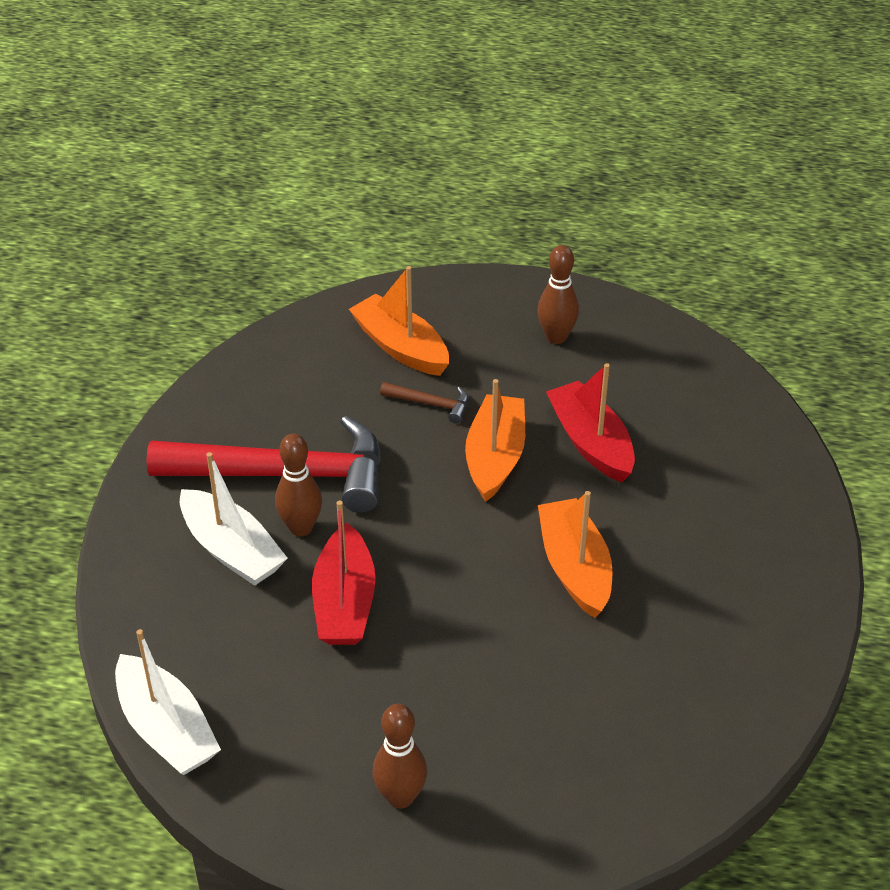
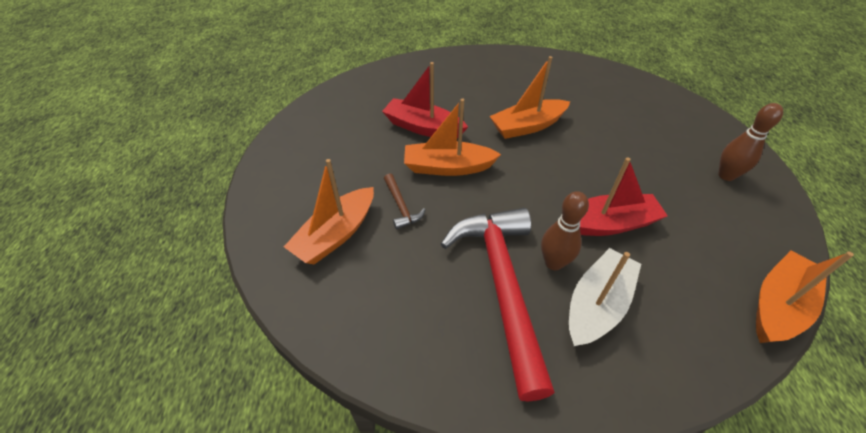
camera: 100 degrees left, 5 degrees up
(166, 729) = (778, 305): white boat -> orange boat
(431, 404) = (401, 206): brown hammer -> brown hammer turned 150 degrees clockwise
(556, 337) = (321, 150): brown bowling pin -> none
(591, 443) = (423, 127): red boat -> red boat turned 60 degrees clockwise

